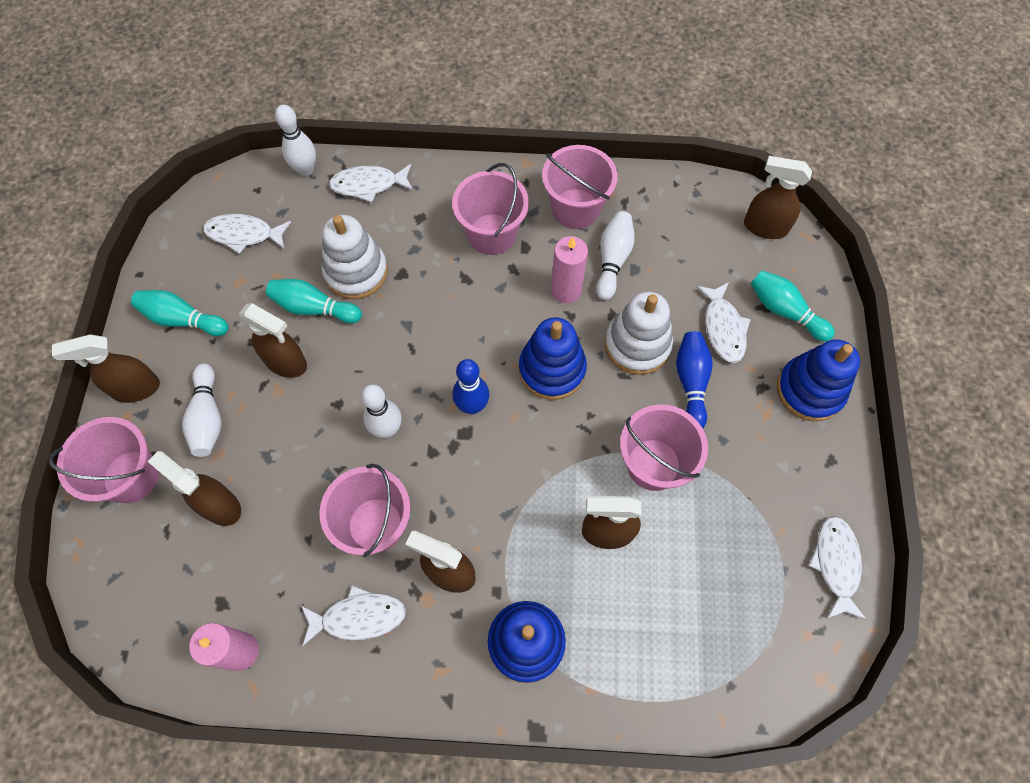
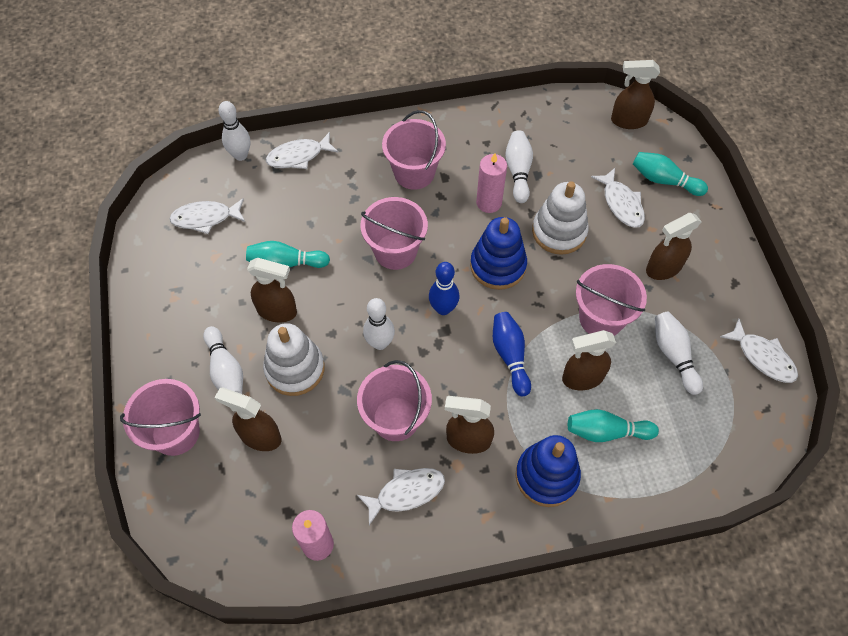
camera: 15 degrees left, 5 degrees down
(135, 388) = (154, 362): brown spray bottle -> brown spray bottle (663, 268)
(182, 319) = (176, 297): turquoise bowling pin -> turquoise bowling pin (606, 431)
(356, 272) = (312, 227): white stacking toy -> white stacking toy (295, 369)
(575, 208) = (475, 138): pink bucket -> pink bucket (395, 251)
(691, 382) = (610, 250): blue bowling pin -> blue bowling pin (510, 356)
(726, 533) = (674, 355): none -> white bowling pin
(810, 390) = (702, 235): blue stacking toy -> none
(836, 564) = (762, 357): white fish -> white fish turned 150 degrees clockwise

